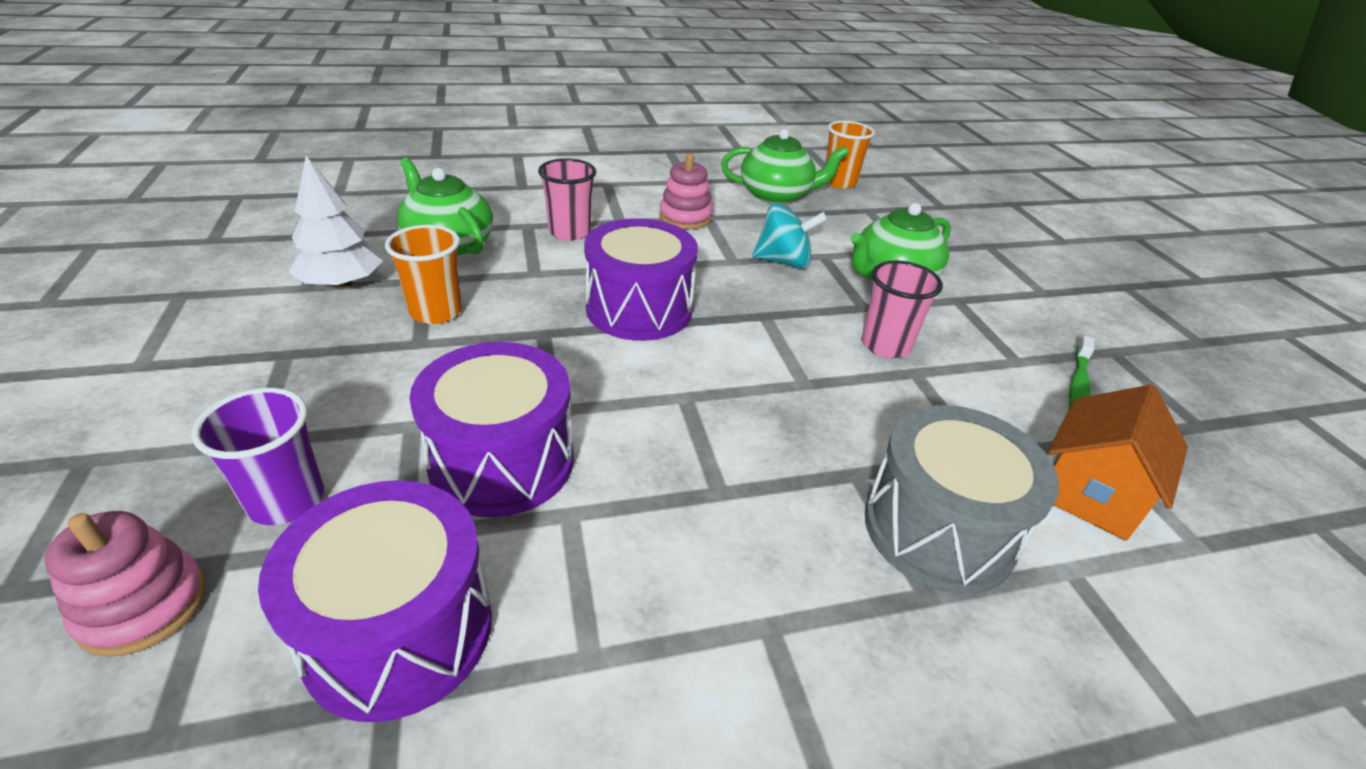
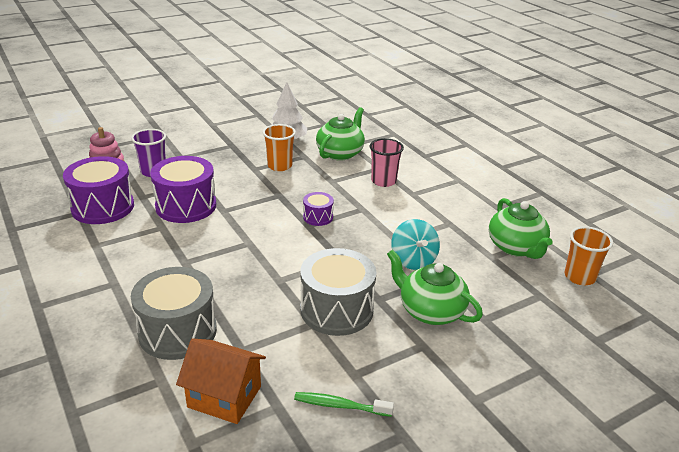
camera: 75 degrees right, 5 degrees down
(639, 309) = (318, 217): purple drum -> purple drum, size x0.50
(685, 217) = (440, 215): pink stacking toy -> none
(886, 345) = (336, 310): pink cup -> grey drum

